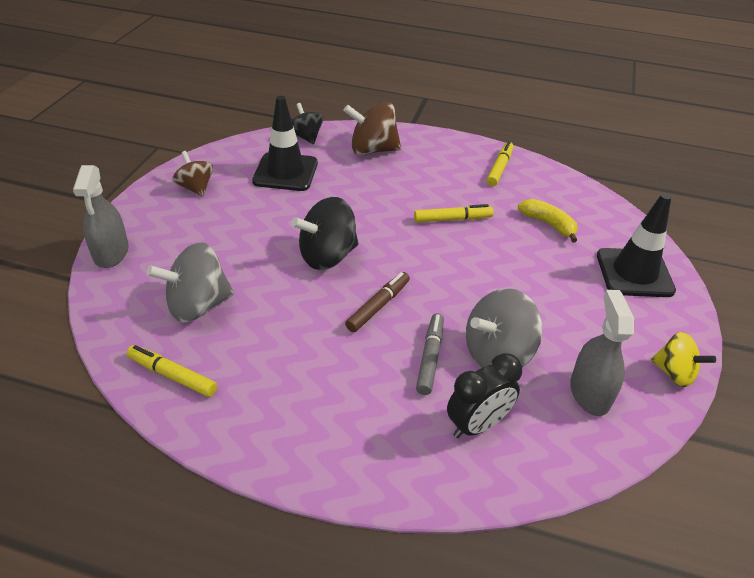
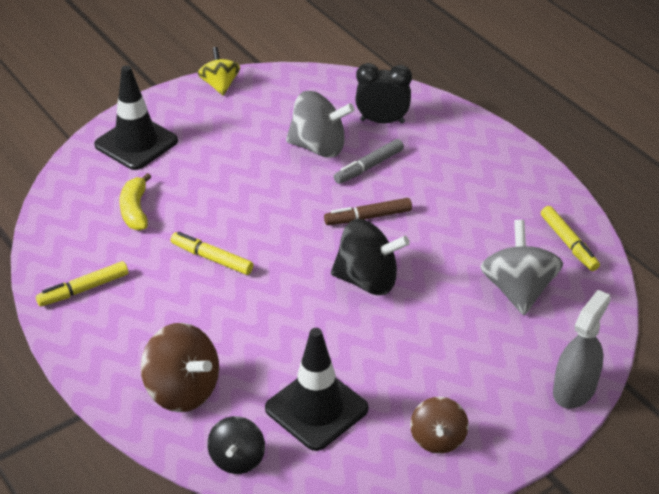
camera: 140 degrees left, 0 degrees up
(198, 305) = (518, 290): grey spinning top -> grey spinning top turned 105 degrees counterclockwise
(590, 393) = (289, 102): grey spray bottle -> none

